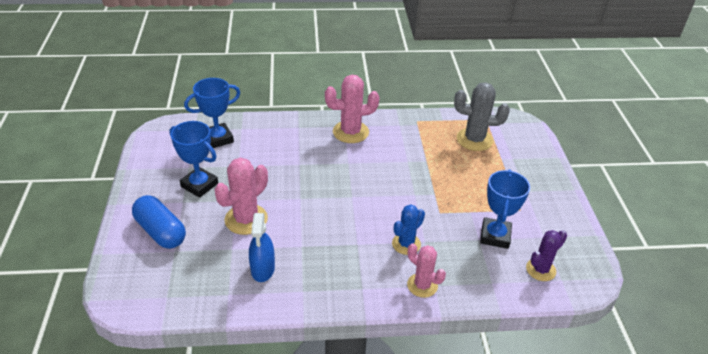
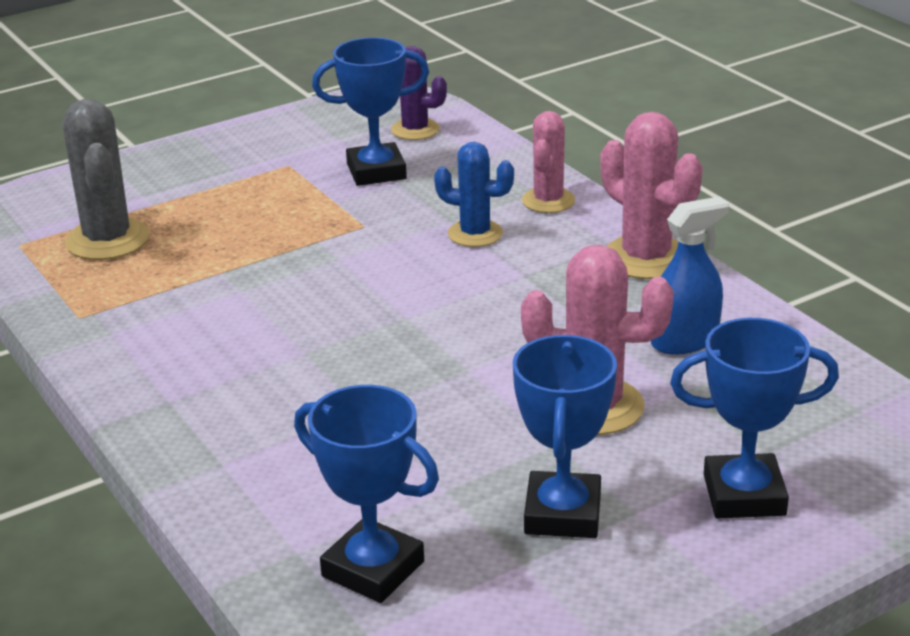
camera: 115 degrees left, 10 degrees down
(161, 232) = (744, 495): blue capsule -> blue trophy
(350, 132) = (188, 383): pink cactus -> pink cactus (646, 258)

